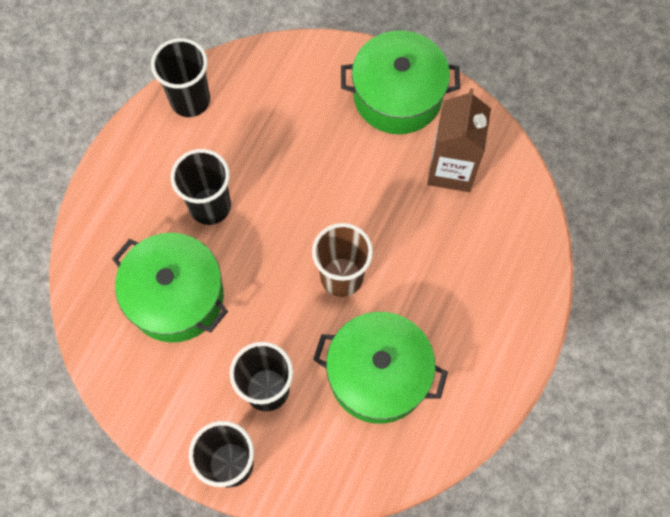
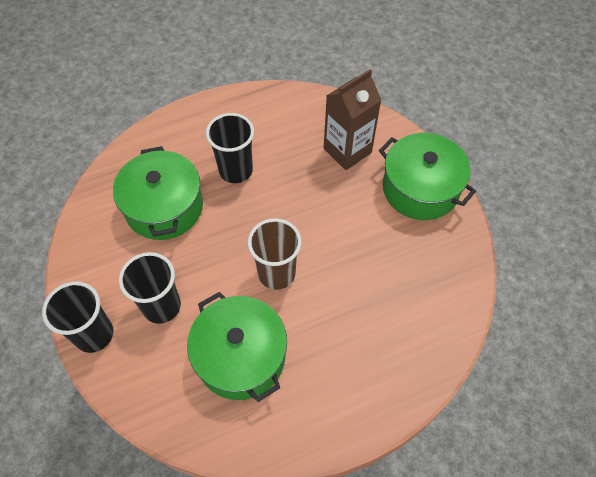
camera: 40 degrees right, 10 degrees down
(190, 100) = (282, 104): black cup -> none
(451, 169) = (417, 261): brown carton -> brown carton (347, 150)

